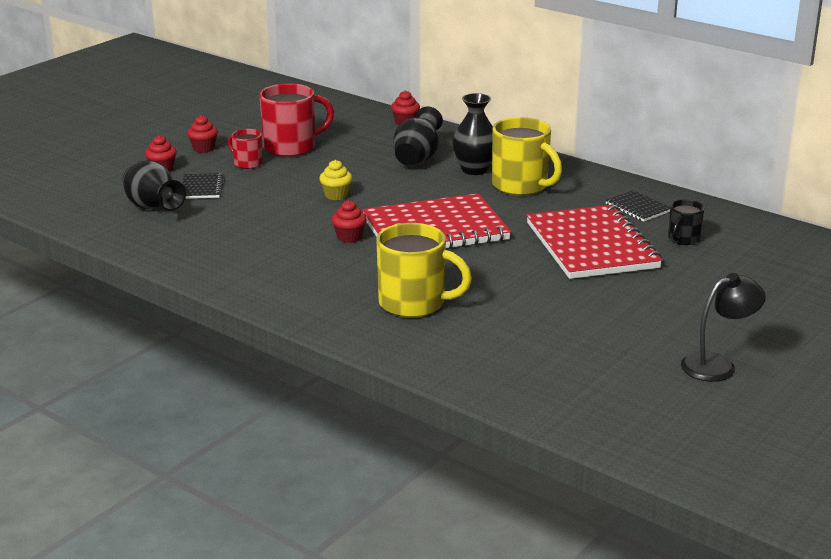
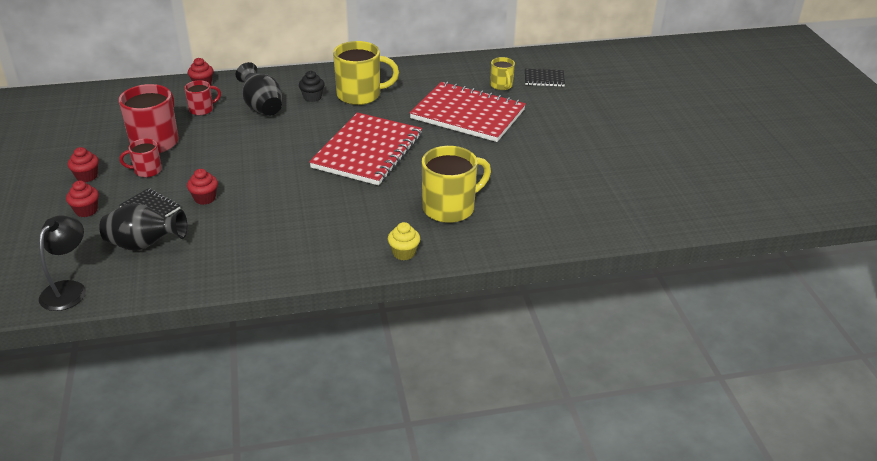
camera: 50 degrees left, 10 degrees up
(336, 195) = (260, 161): yellow cupcake -> yellow cupcake (404, 253)
(349, 237) = (328, 187): red cupcake -> red cupcake (205, 198)
(368, 140) = (202, 109): none -> red mug
(474, 170) = (312, 97): black vase -> black cupcake
(638, 208) = (446, 77): black notebook -> black notebook (544, 79)
(683, 239) = (501, 85): black mug -> yellow mug
(718, 365) = (644, 151): black lamp -> black lamp (68, 289)

